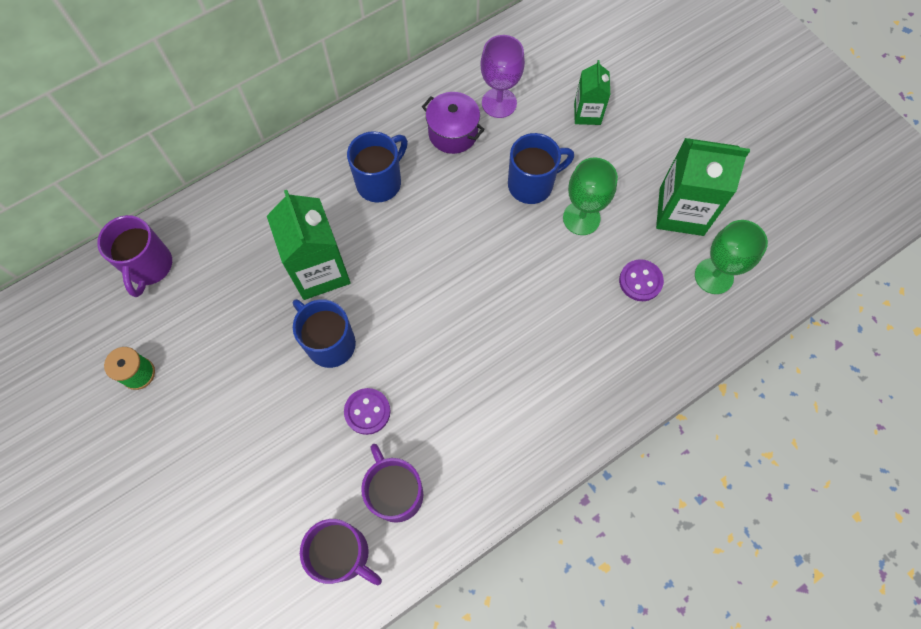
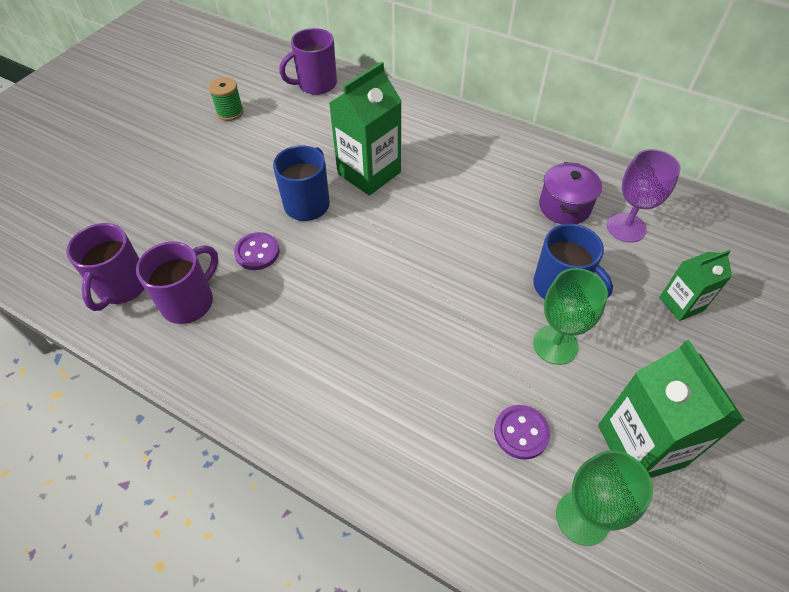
camera: 65 degrees right, 15 degrees down
(380, 182) = (476, 177): blue mug -> none

